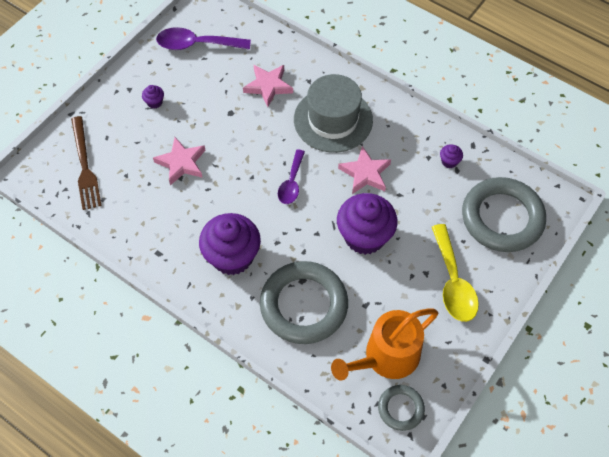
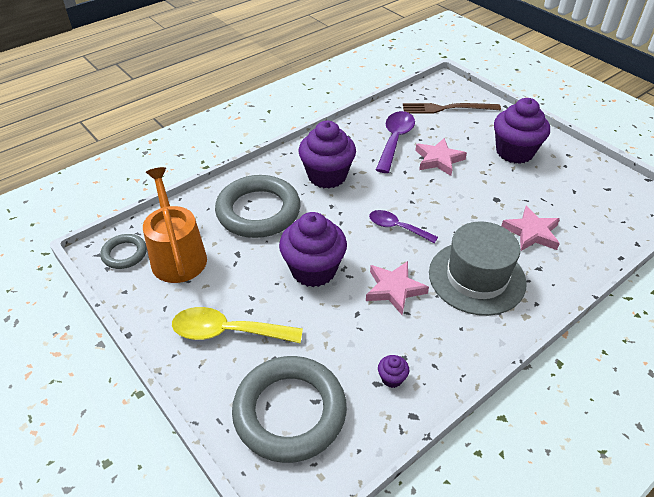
camera: 105 degrees right, 15 degrees down
(155, 102) = (514, 152): purple cupcake -> purple cupcake, size x2.44
(196, 44) = (594, 188): purple spoon -> purple spoon (395, 140)

